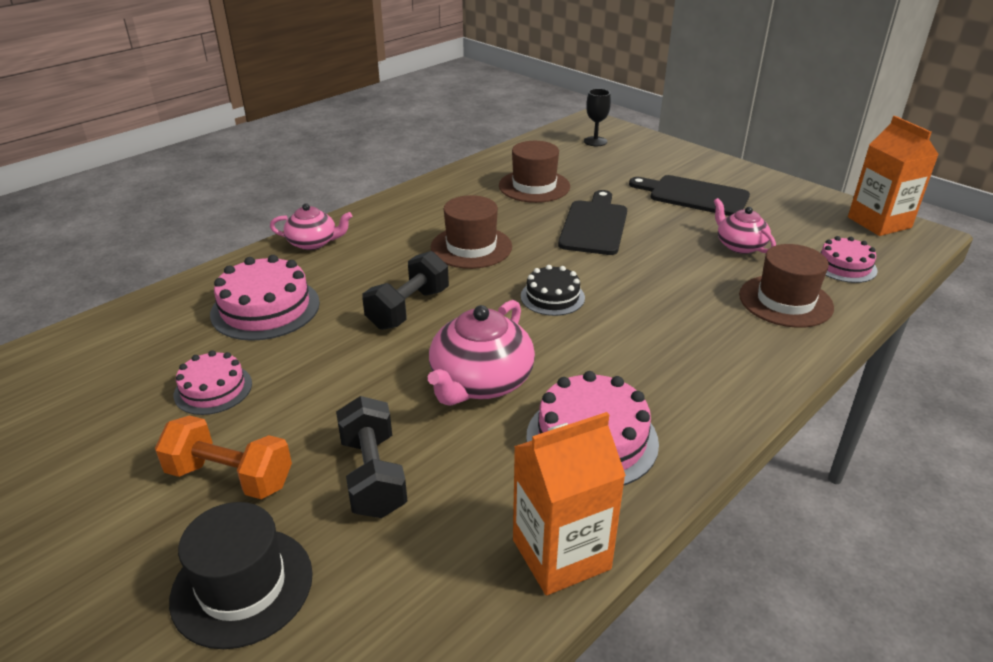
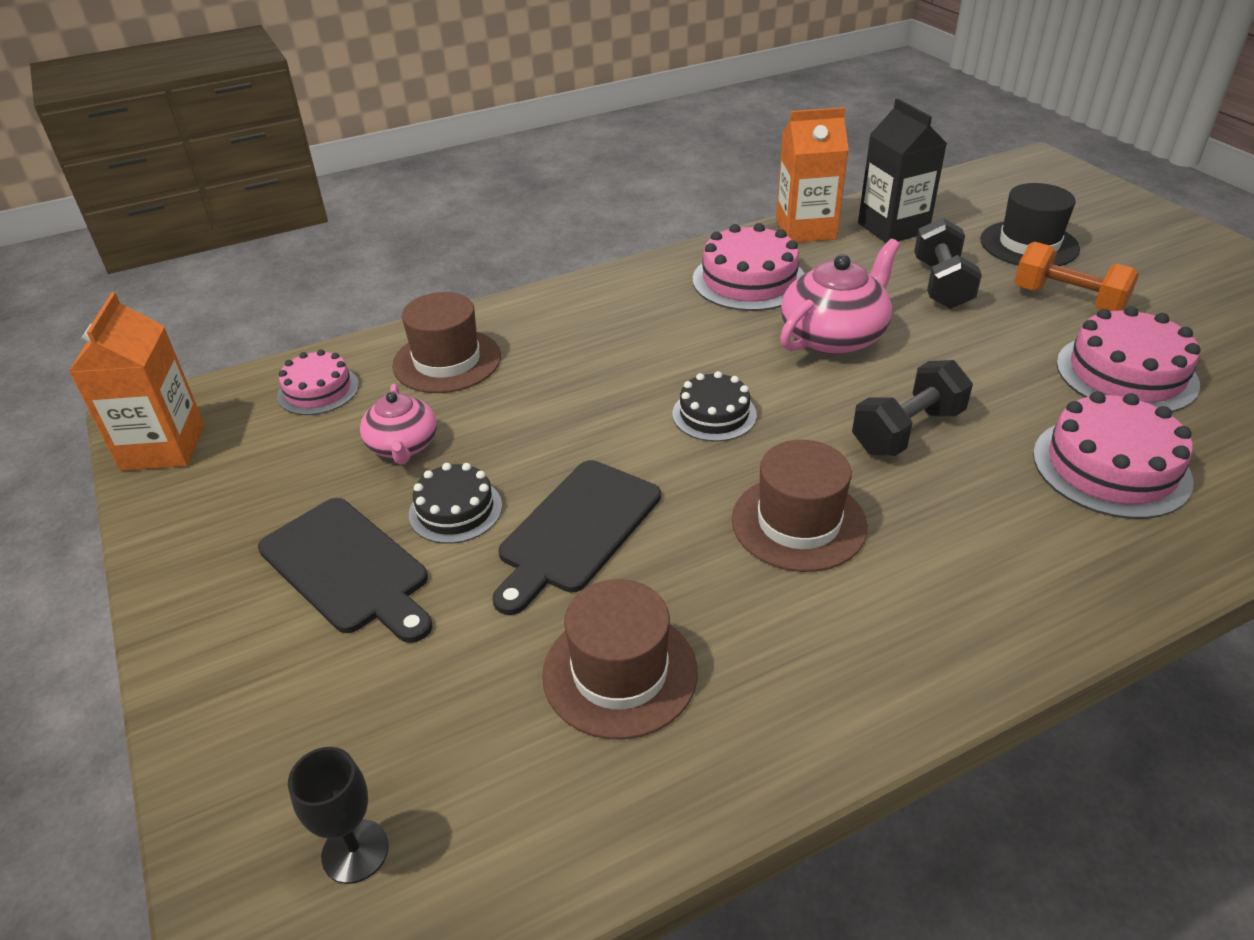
camera: 160 degrees left, 5 degrees up
(213, 389) = (1126, 373): pink cake -> pink cake, size x1.62
(313, 243) = (1079, 591): pink teapot -> none
(438, 586) = (893, 228): none -> black carton
(669, 223) = (455, 510): none -> black cake

